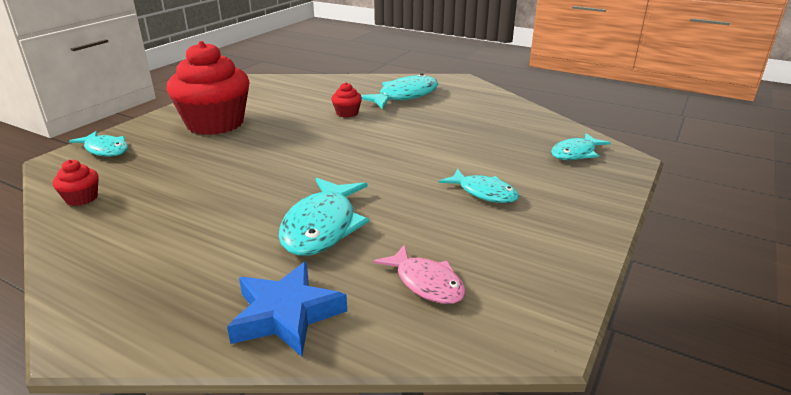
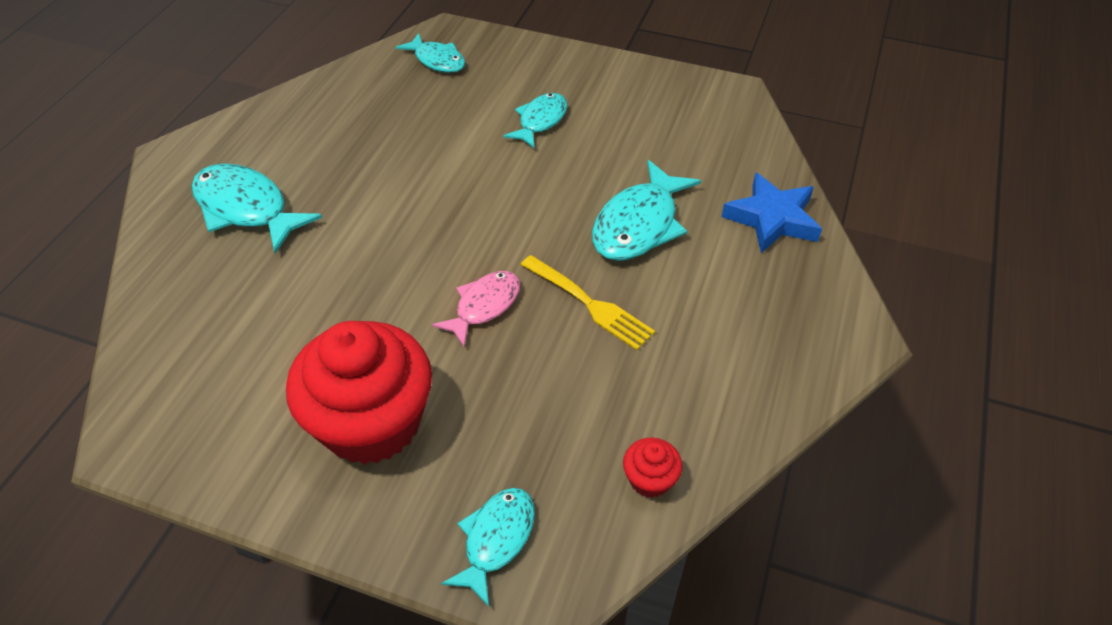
camera: 100 degrees left, 20 degrees up
(248, 193) = (589, 304): none -> yellow fork
(322, 226) = (639, 224): turquoise fish -> turquoise fish turned 120 degrees clockwise
(347, 113) = (321, 262): red cupcake -> none
(426, 283) = (699, 147): pink fish -> pink fish (484, 306)

